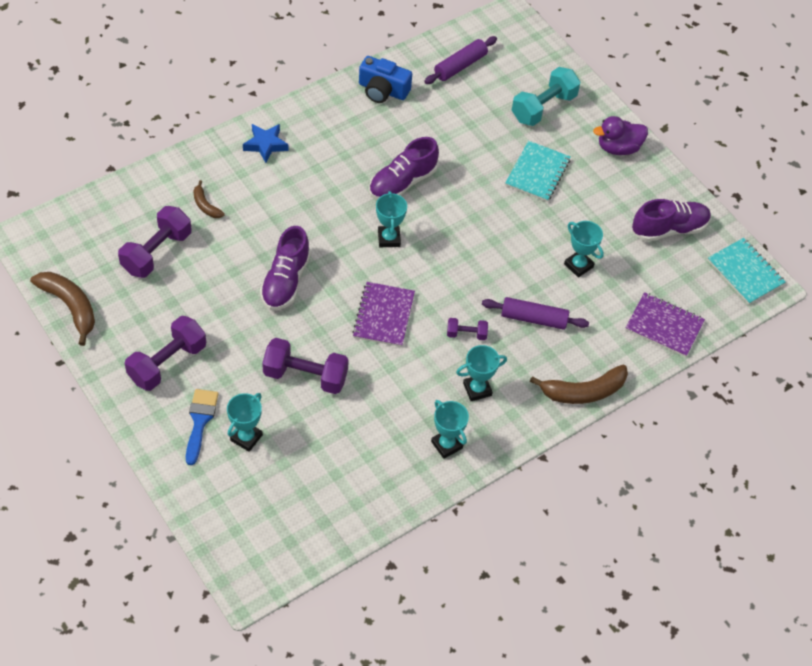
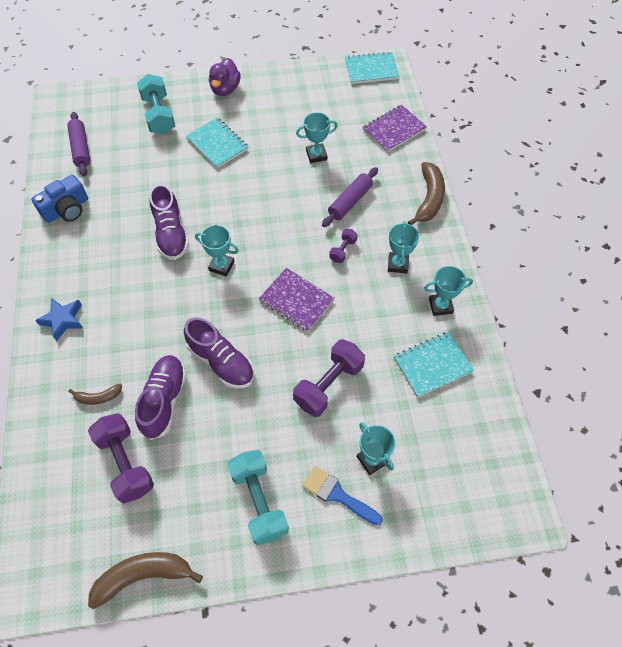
camera: 60 degrees left, 5 degrees up
(167, 363) = (259, 501): purple dumbbell -> turquoise dumbbell
(372, 458) = (432, 365): none -> turquoise notebook
(669, 229) = (313, 92): purple shoe -> purple shoe (164, 400)

